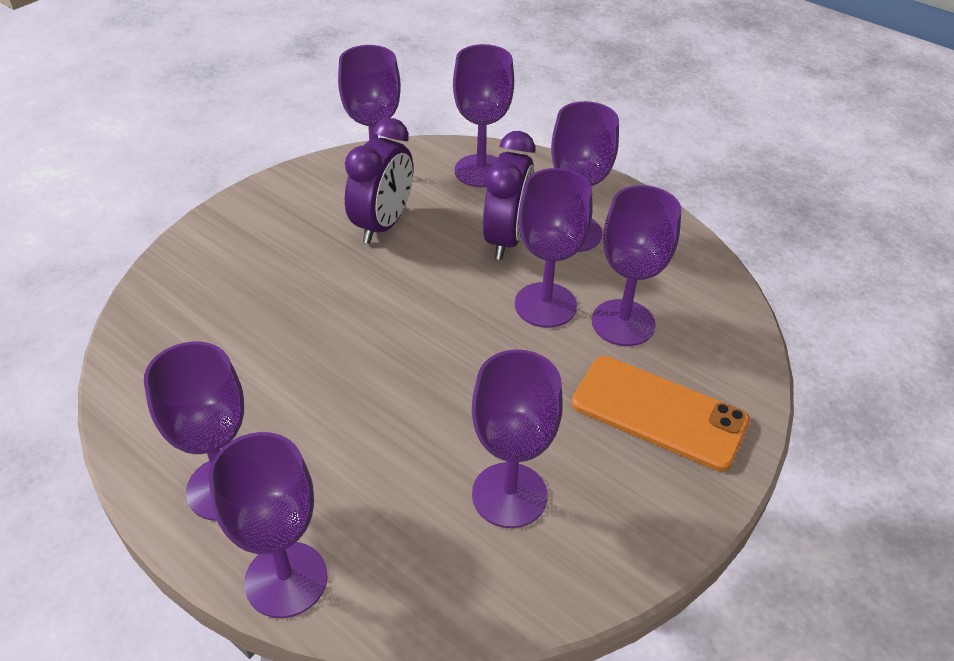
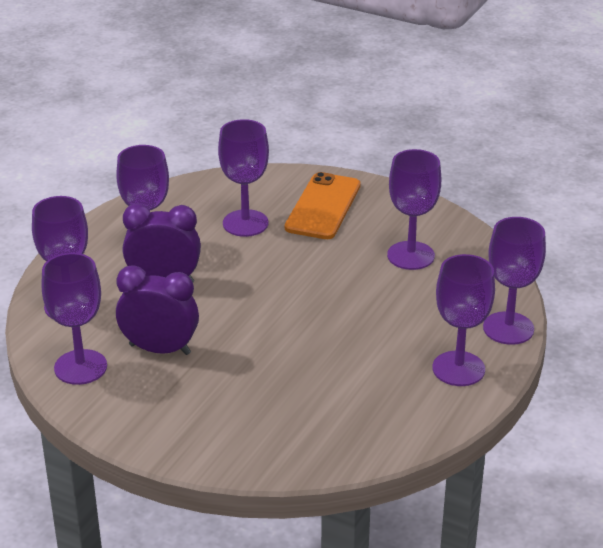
camera: 100 degrees left, 10 degrees down
(545, 305) = (237, 257): purple goblet -> none

